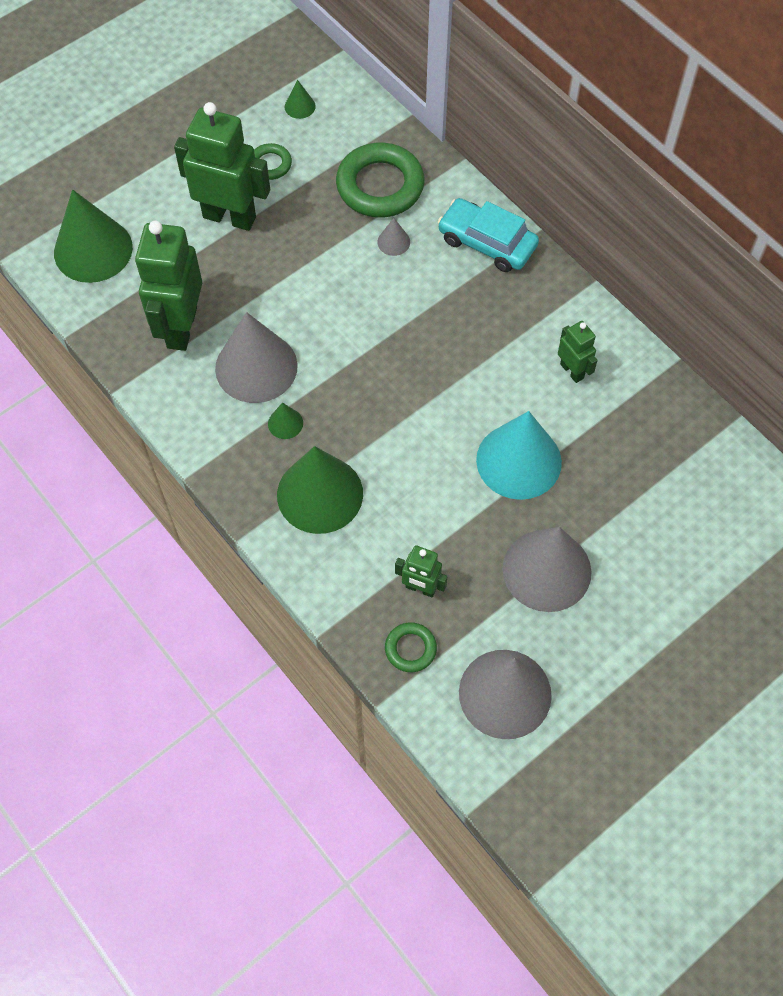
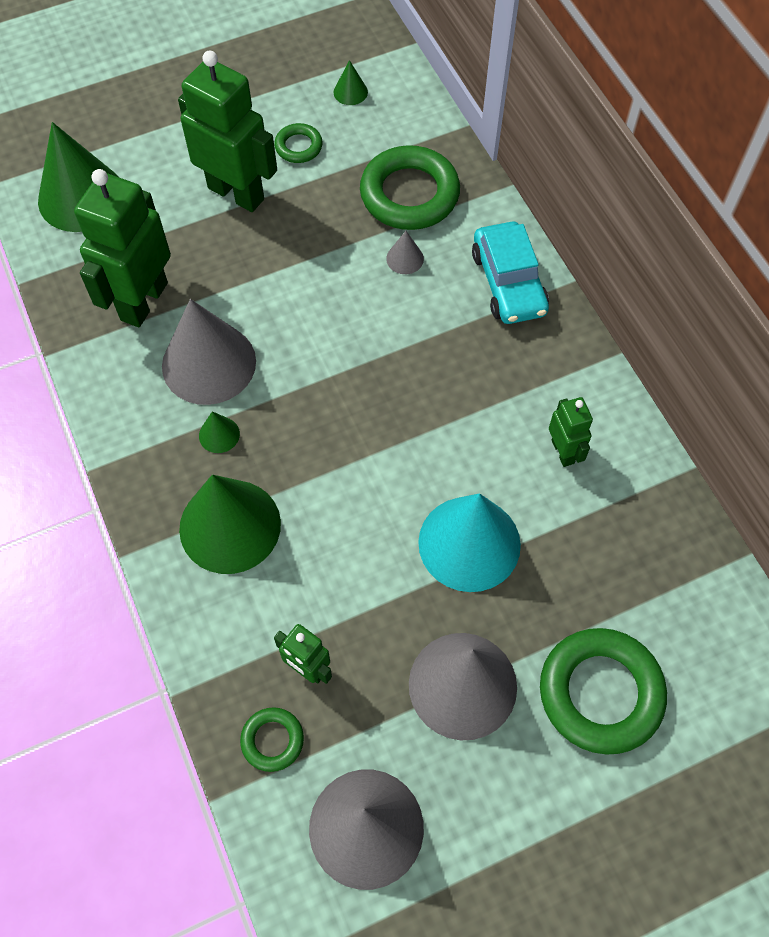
camera: 15 degrees right, 0 degrees up
(487, 243) = (508, 282): turquoise car -> turquoise car turned 150 degrees counterclockwise
(655, 549) = (600, 693): none -> green ring

